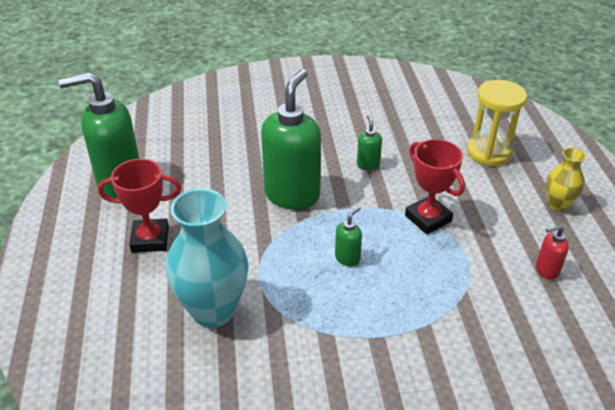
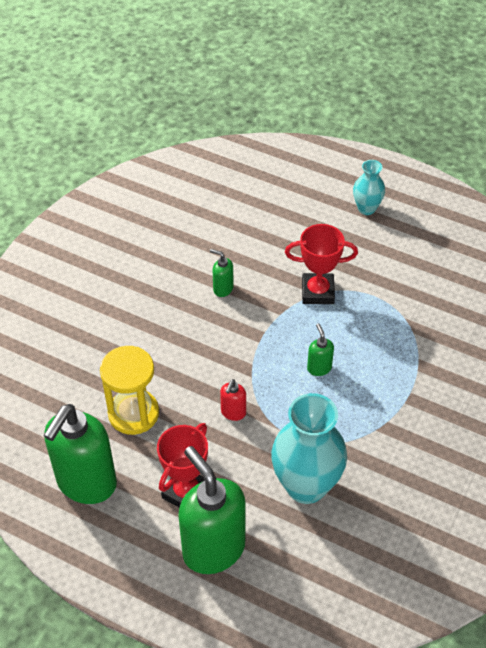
camera: 55 degrees left, 10 degrees up
(292, 195) = (215, 361): green soap dispenser -> green soap dispenser (213, 549)
(489, 152) = (277, 205): yellow hourglass -> yellow hourglass (133, 413)
(546, 270) = (421, 262): red soap dispenser -> red soap dispenser (233, 412)
(557, 205) = (366, 208): yellow vase -> turquoise vase

